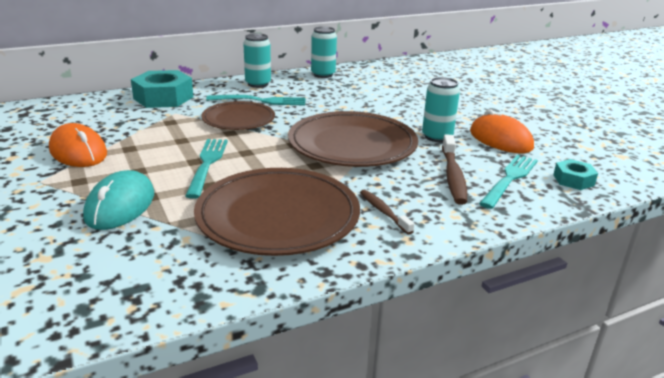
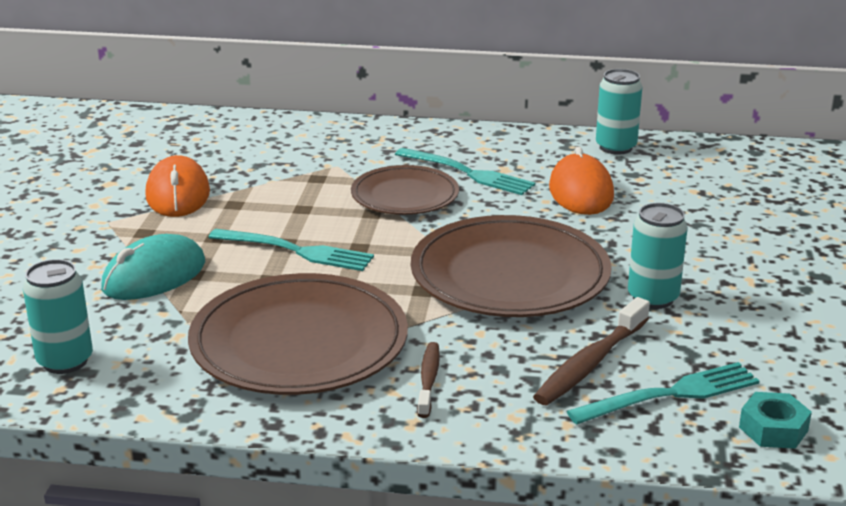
camera: 35 degrees right, 0 degrees up
(163, 98) = (347, 138): turquoise nut -> none
(207, 164) = (296, 251): turquoise fork -> turquoise fork turned 75 degrees clockwise
(258, 84) = (497, 143): turquoise can -> turquoise can (65, 361)
(500, 140) = (751, 331): orange mouse -> orange mouse (581, 192)

